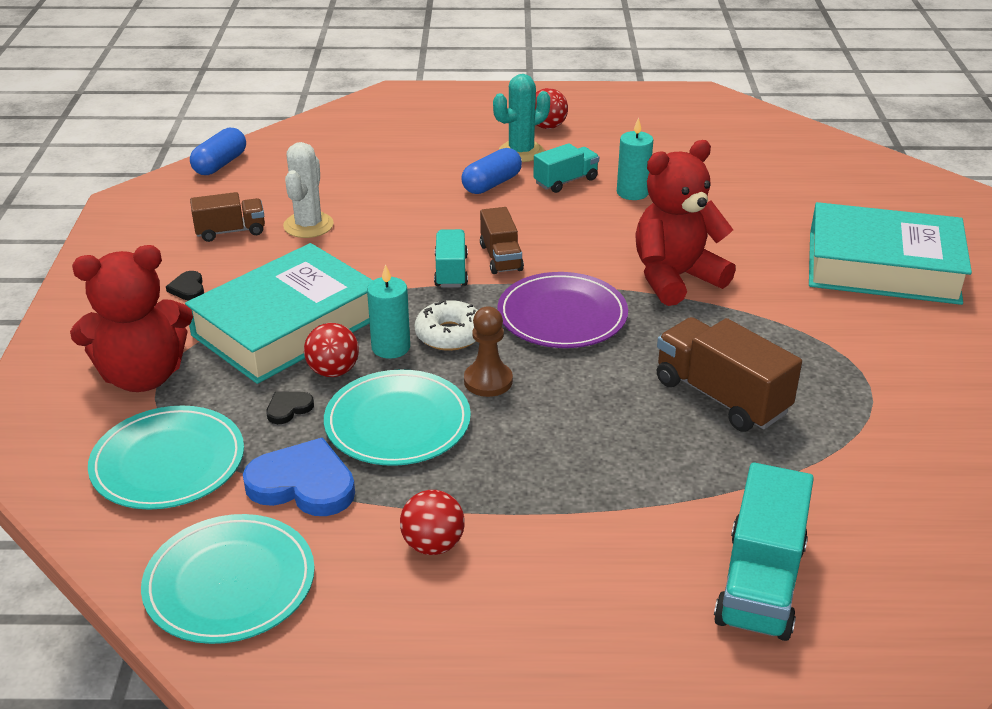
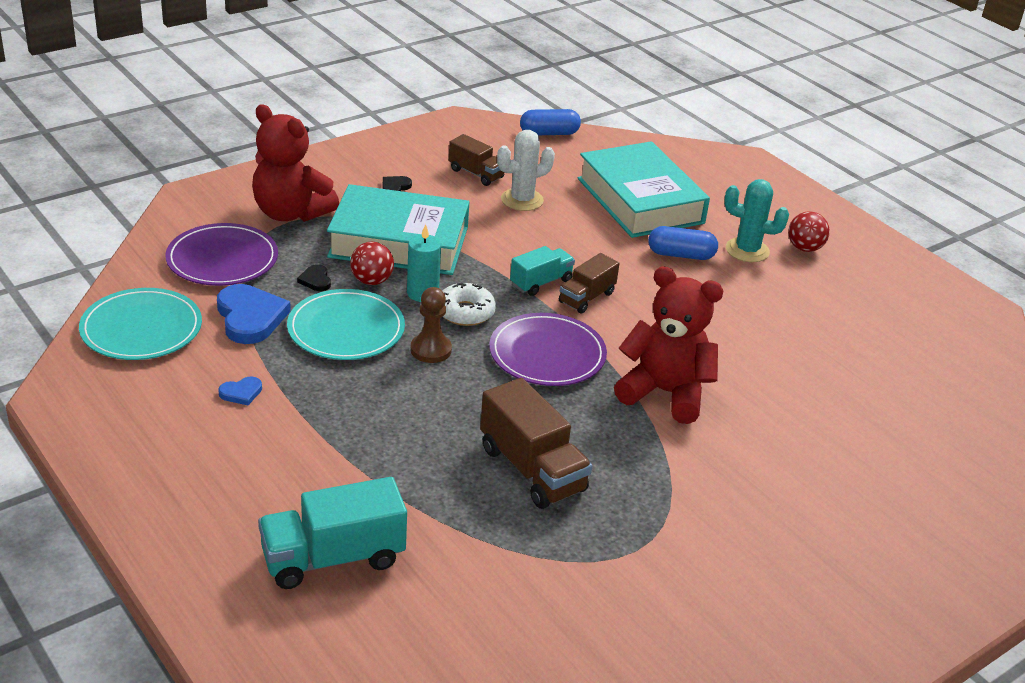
camera: 50 degrees right, 0 degrees up
(168, 462) = (222, 259): turquoise plate -> purple plate
(288, 408) = (315, 280): black heart -> black heart turned 120 degrees counterclockwise
(433, 545) = (241, 393): red ball -> blue heart
(565, 181) = (733, 288): turquoise truck -> none
(632, 192) = (763, 327): turquoise candle -> none
(721, 397) = (532, 469): brown truck -> brown truck turned 135 degrees clockwise
(883, 267) = (831, 508): turquoise book -> turquoise book (640, 200)

